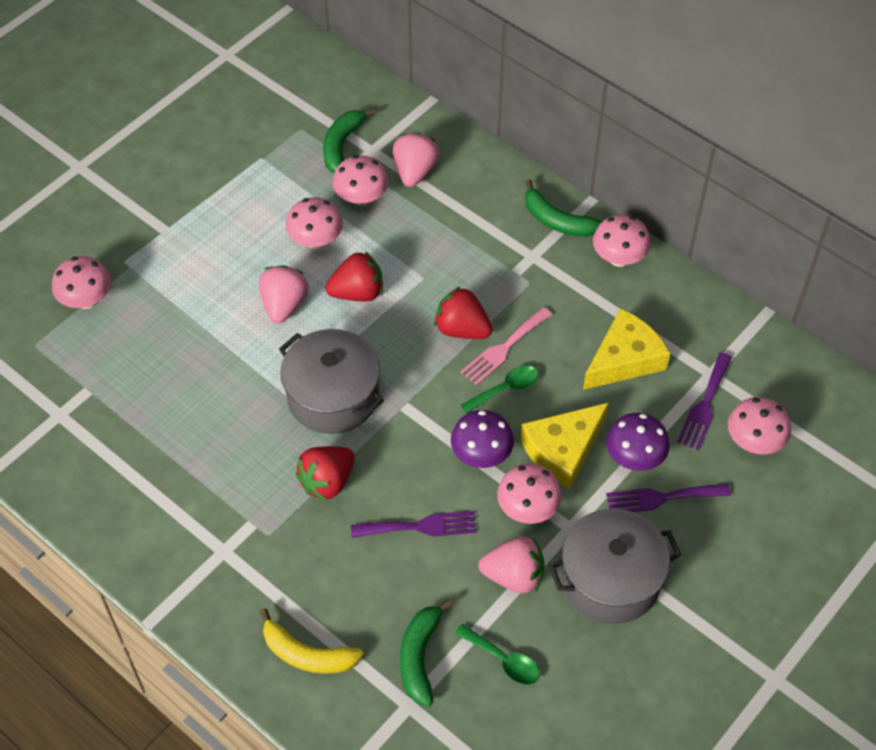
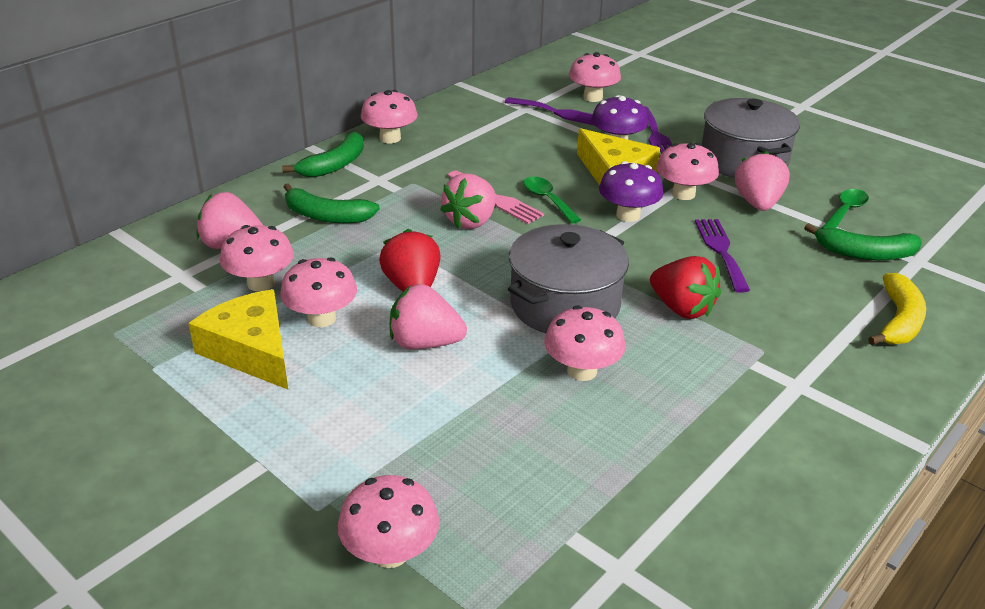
camera: 90 degrees left, 20 degrees down
(247, 404) = (582, 371): none -> pink mushroom
(342, 145) = (162, 298): green banana -> green banana (326, 216)
(462, 329) = (471, 221): red strawberry -> pink strawberry
(624, 359) = (510, 142): yellow cheese -> yellow cheese (251, 350)

